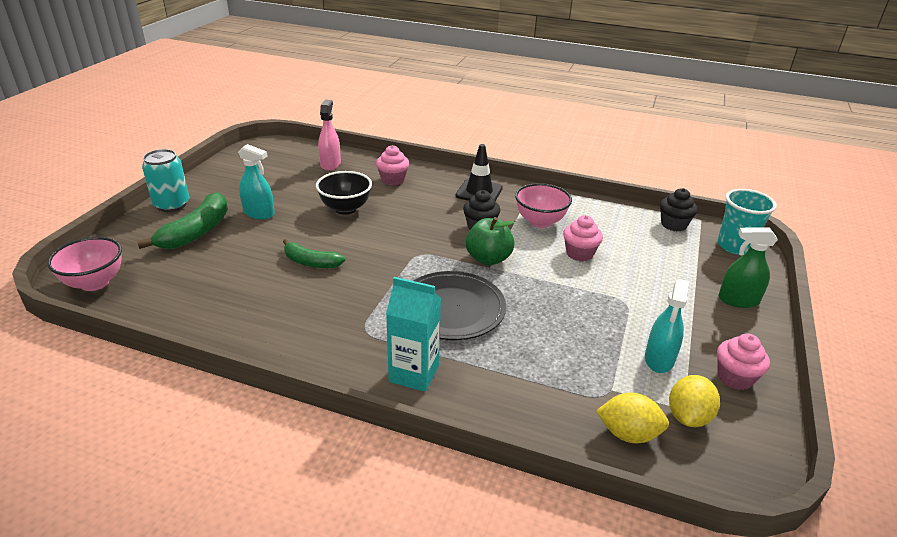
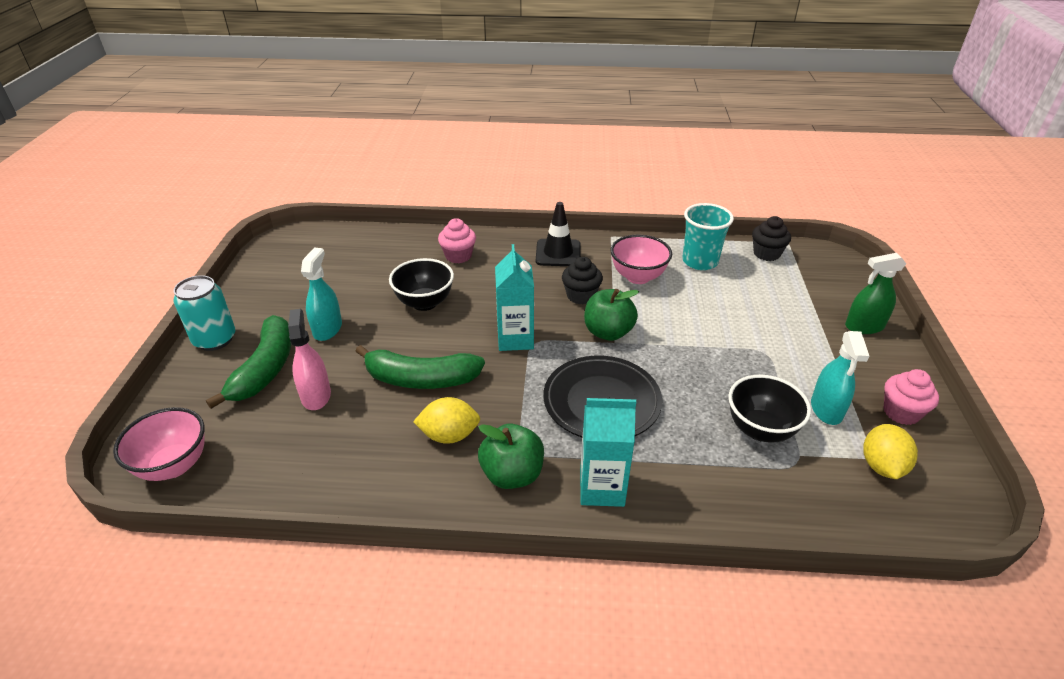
camera: 15 degrees left, 5 degrees up
(259, 213) = (327, 329): turquoise spray bottle -> turquoise spray bottle turned 90 degrees counterclockwise
(311, 262) = (421, 379): green banana -> green banana, size x1.57
(330, 164) = (377, 249): pink spray bottle -> pink spray bottle (316, 395)
(344, 346) = (512, 474): none -> green apple
(405, 248) = (515, 339): none -> turquoise carton
(579, 253) = (694, 306): pink cupcake -> none
(585, 361) = (760, 430): none -> black bowl
(628, 434) = (838, 500): yellow lemon -> yellow lemon (449, 435)
(735, 246) = (833, 266): turquoise cup -> turquoise cup (700, 261)

